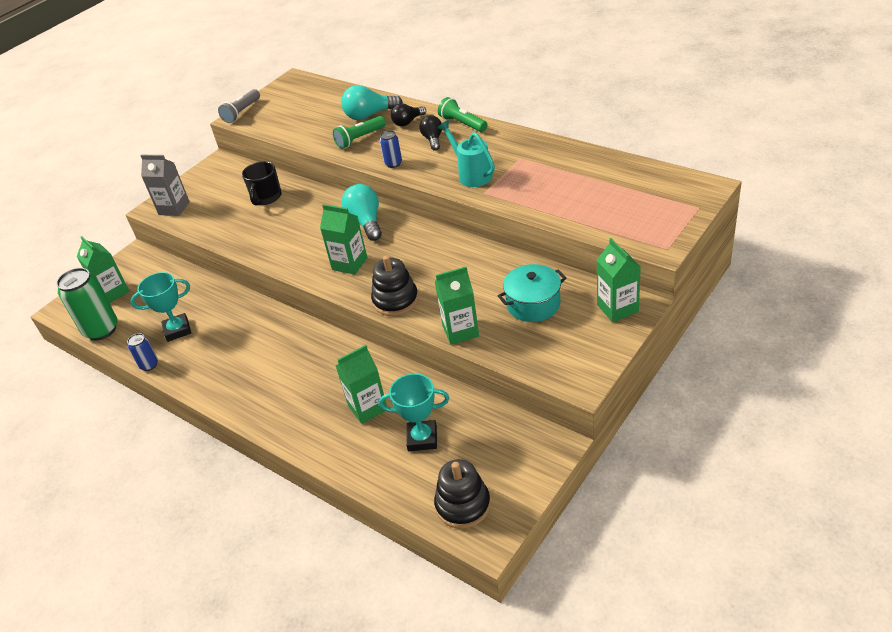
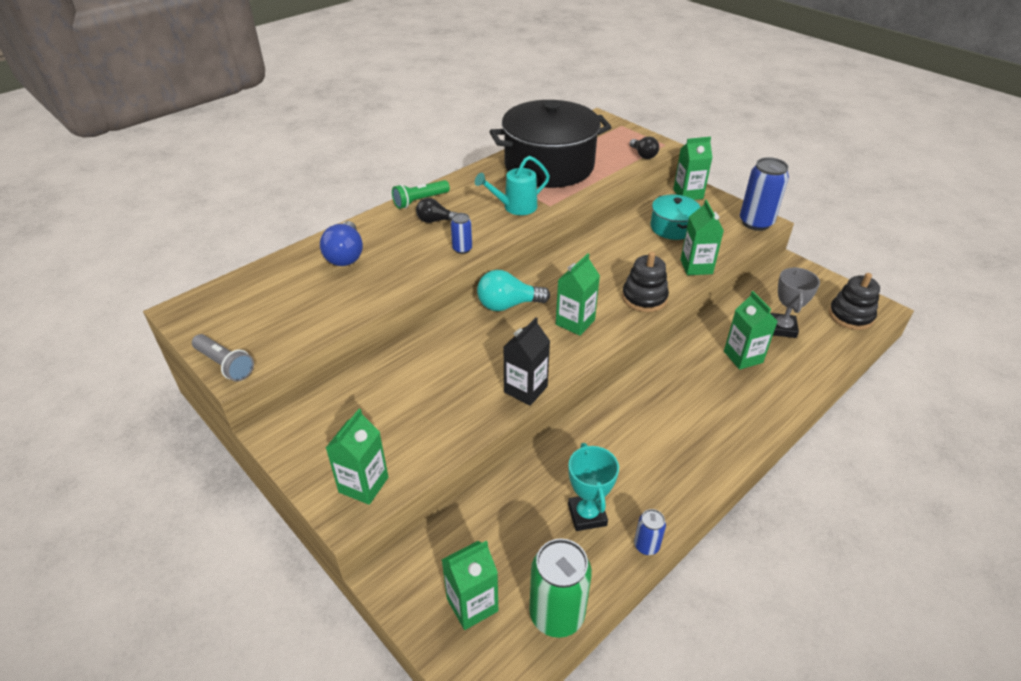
camera: 85 degrees left, 0 degrees up
(174, 208) = (363, 485): grey carton -> green carton
(263, 254) = (525, 389): none -> black carton
(266, 197) = (405, 382): black mug -> none
(360, 139) = (392, 266): green flashlight -> none
(369, 115) = (345, 255): turquoise light bulb -> blue light bulb
(407, 122) = (386, 232): black light bulb -> black light bulb (643, 155)
(422, 438) = (782, 328): turquoise trophy -> grey trophy
(564, 176) = (549, 166): none -> black pot
(575, 374) = (756, 223): none -> blue can

